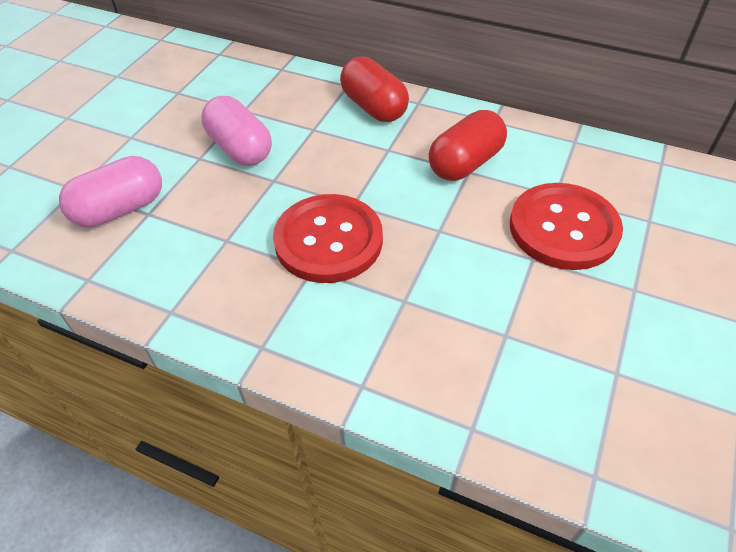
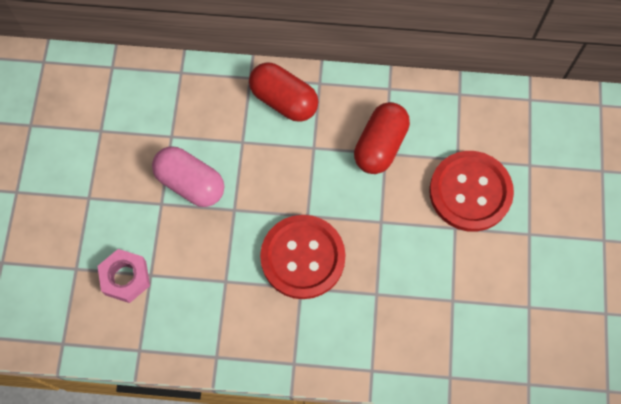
camera: 20 degrees left, 20 degrees up
(120, 209) = (125, 278): pink capsule -> pink nut

